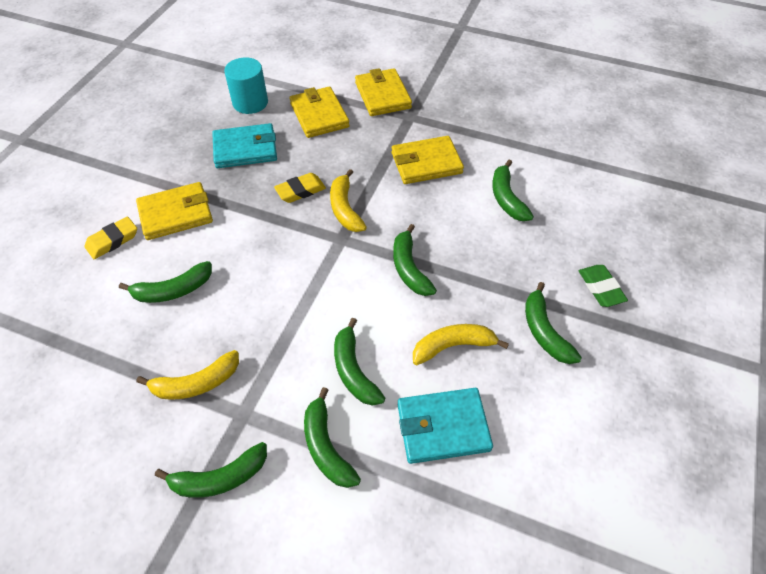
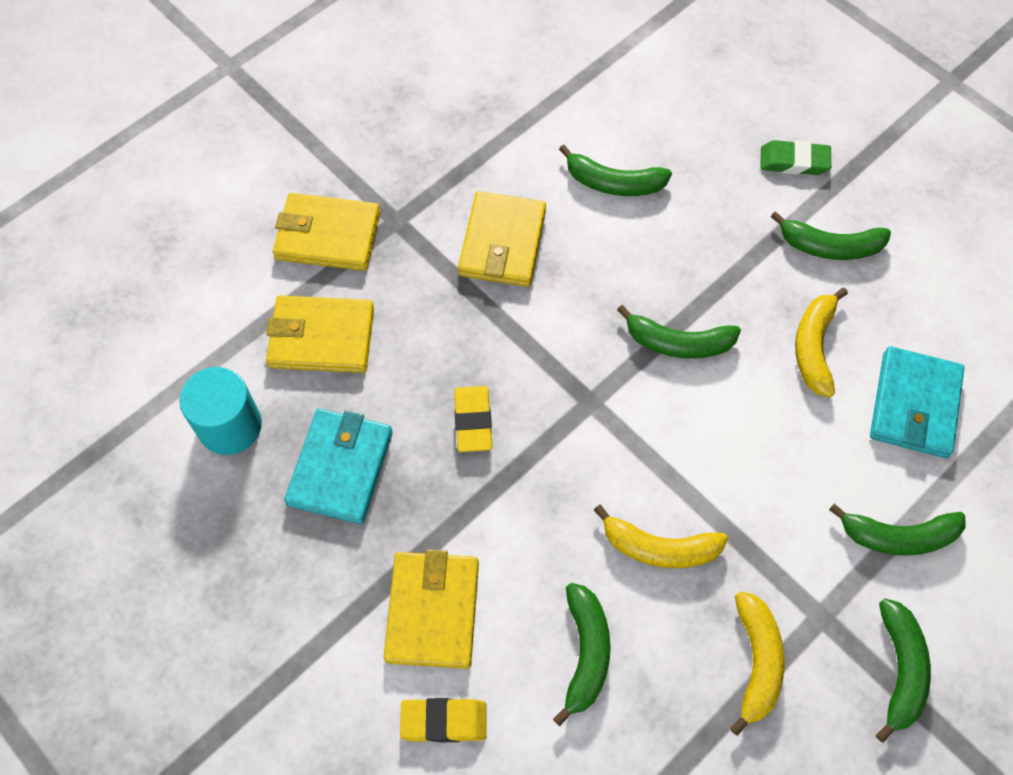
camera: 65 degrees left, 10 degrees up
(112, 240) = (444, 721): yellow eraser -> yellow eraser turned 75 degrees counterclockwise
(345, 208) = (537, 377): yellow banana -> yellow banana (659, 548)
(353, 370) = (806, 468): green banana -> none

